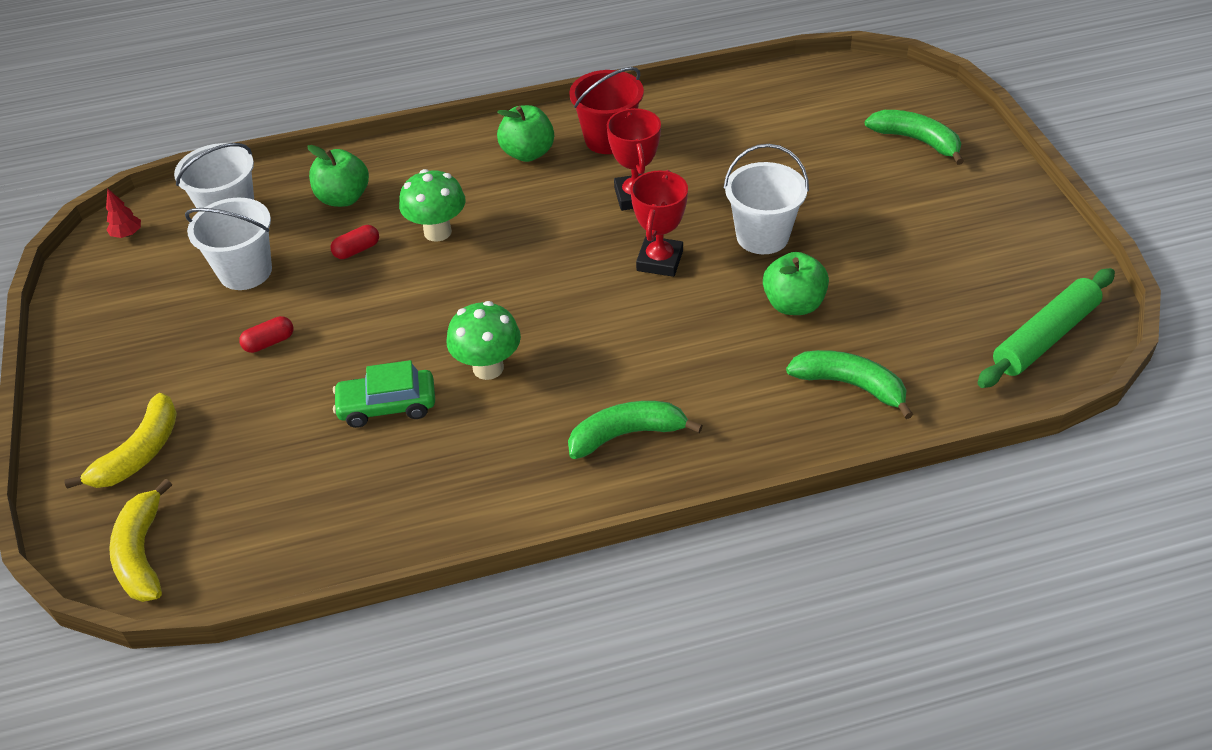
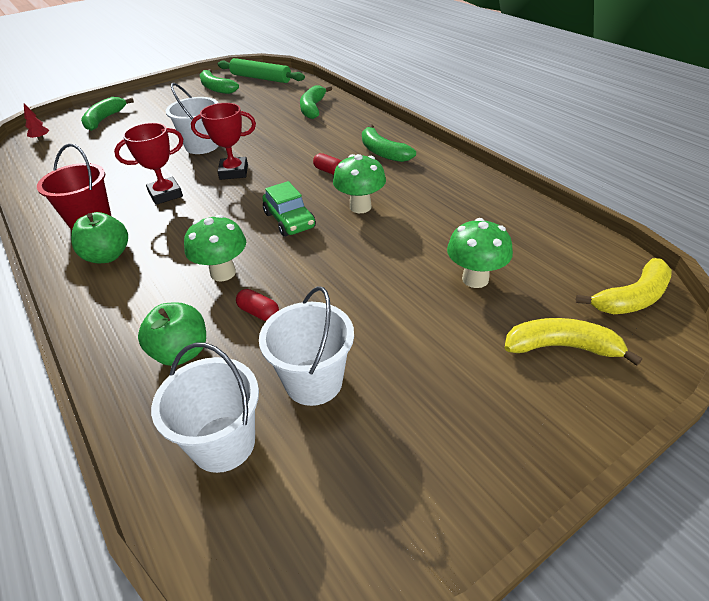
camera: 110 degrees left, 5 degrees down
(127, 234) = (284, 550): red tree -> red tree (41, 139)
(269, 342) = (396, 321): red capsule -> red capsule (329, 171)
(277, 427) = (475, 279): none -> green mushroom
(387, 406) = (419, 236): green car -> green car (289, 220)
(793, 304) = (259, 129): green apple -> none
(1009, 270) = (216, 88): none -> green banana

